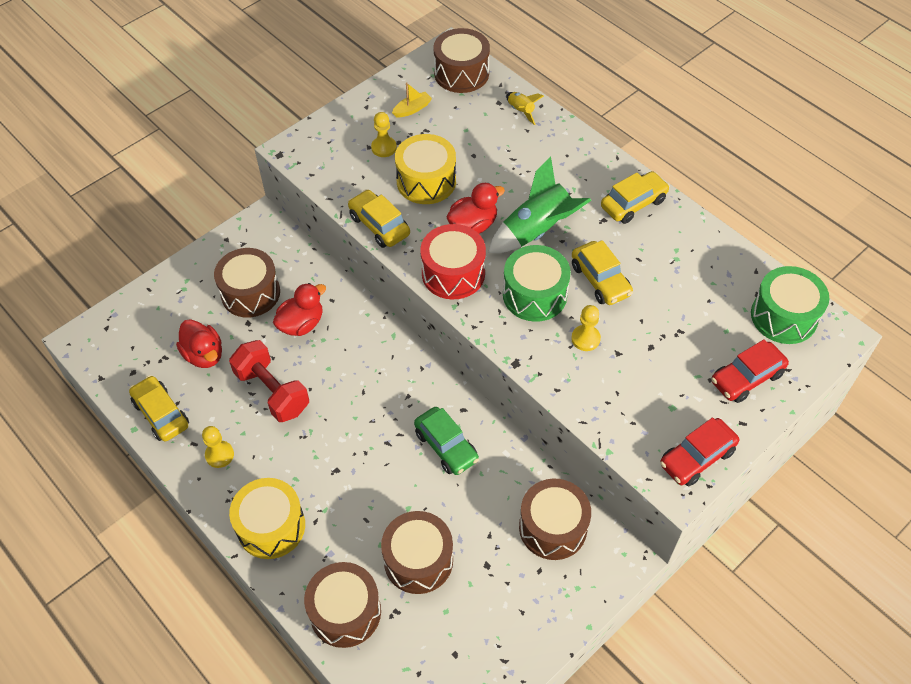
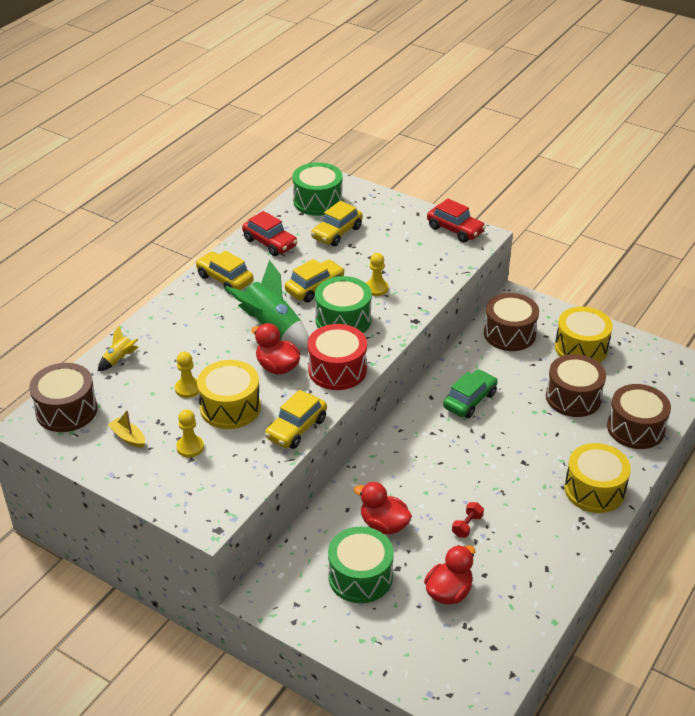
camera: 105 degrees left, 15 degrees down
(161, 414) = (528, 605): yellow car -> yellow car (337, 233)
(219, 455) = (548, 545): yellow pawn -> yellow pawn (188, 389)
(250, 293) = (360, 577): brown drum -> green drum
(272, 391) = (467, 526): red dumbbell -> red dumbbell, size x0.46
(505, 605) = (581, 348): none -> yellow drum
(746, 378) = (379, 214): red car -> red car (270, 243)

